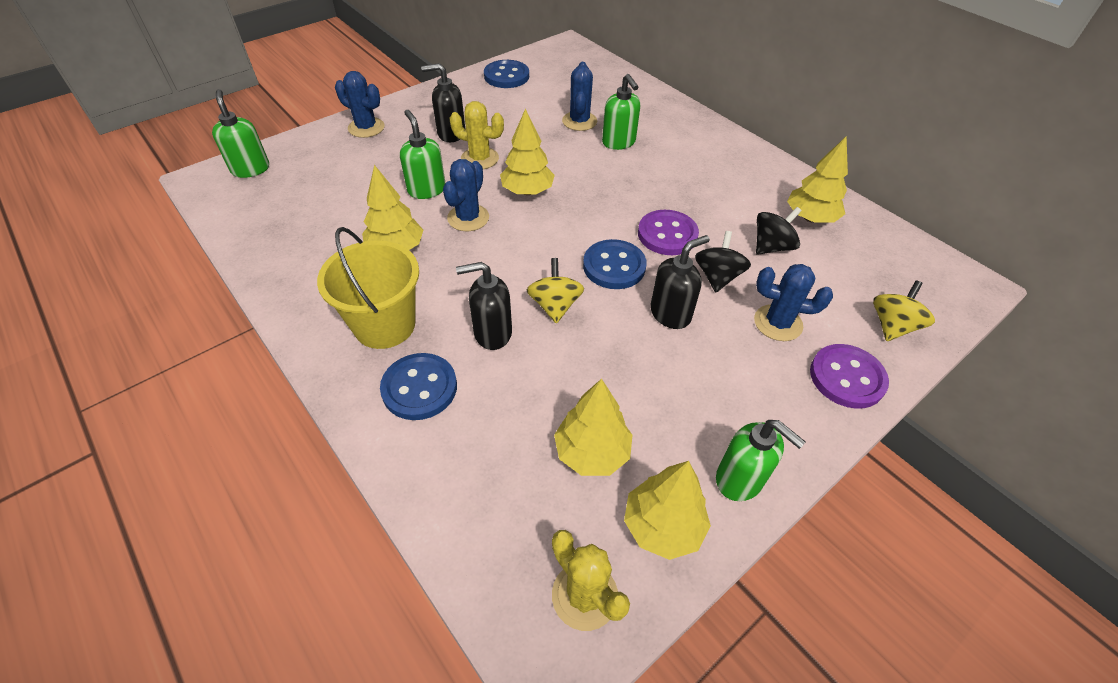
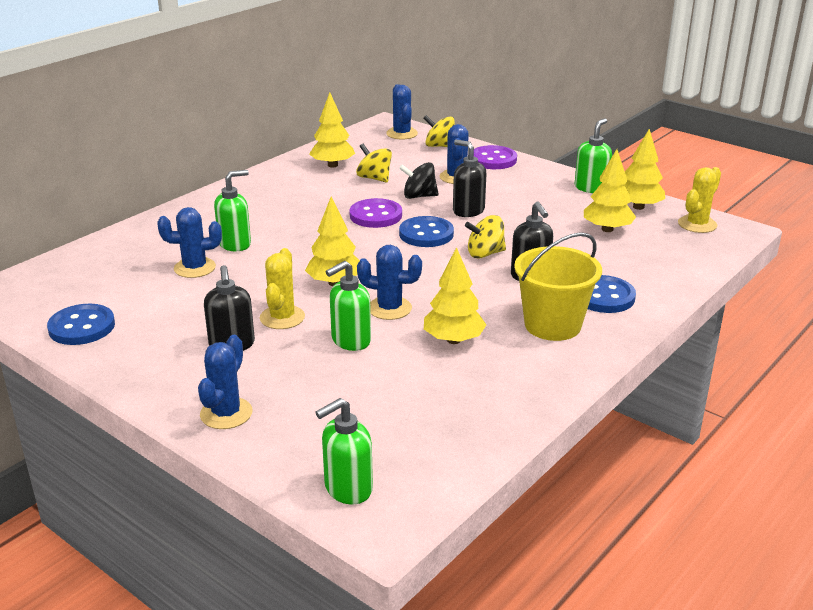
camera: 100 degrees left, 20 degrees down
(771, 247) = (374, 178): black spinning top -> yellow spinning top
(933, 293) = (402, 134): none -> blue cactus

